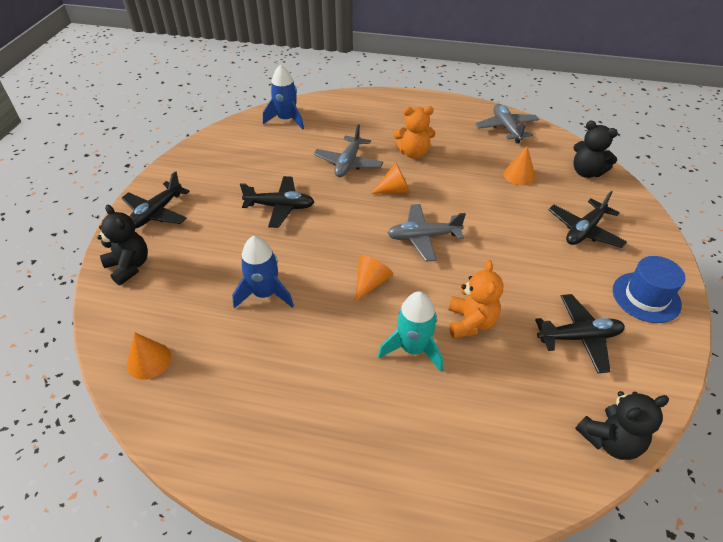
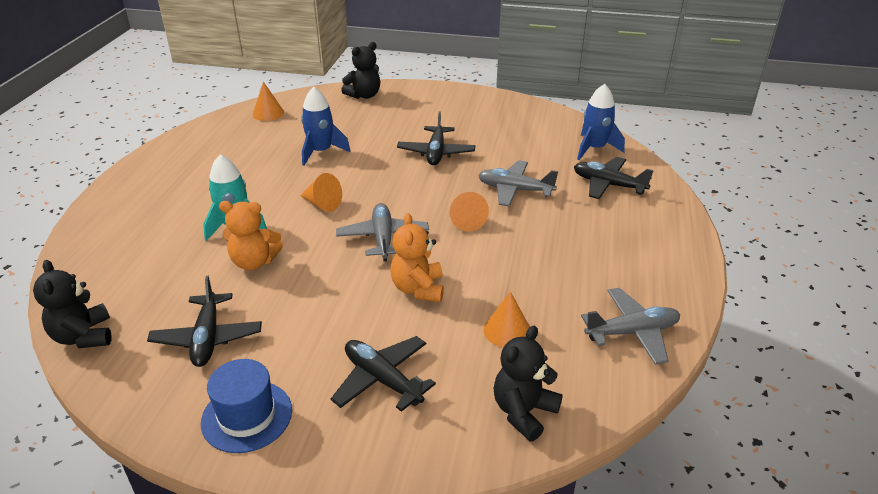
camera: 90 degrees right, 10 degrees down
(156, 213) = (428, 98): black plane -> black plane (608, 185)
(413, 153) = (544, 237): orange teddy bear -> orange teddy bear (418, 289)

